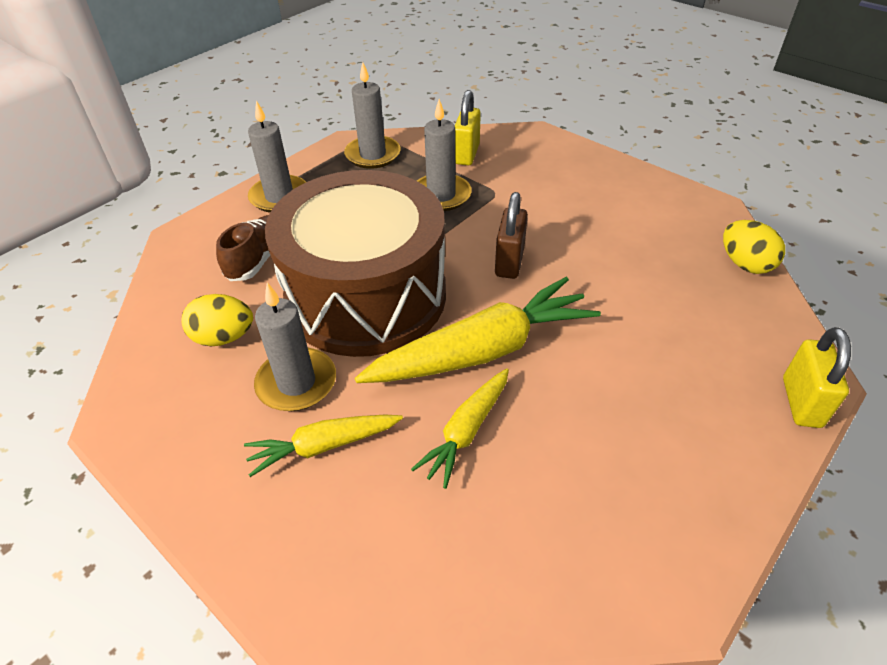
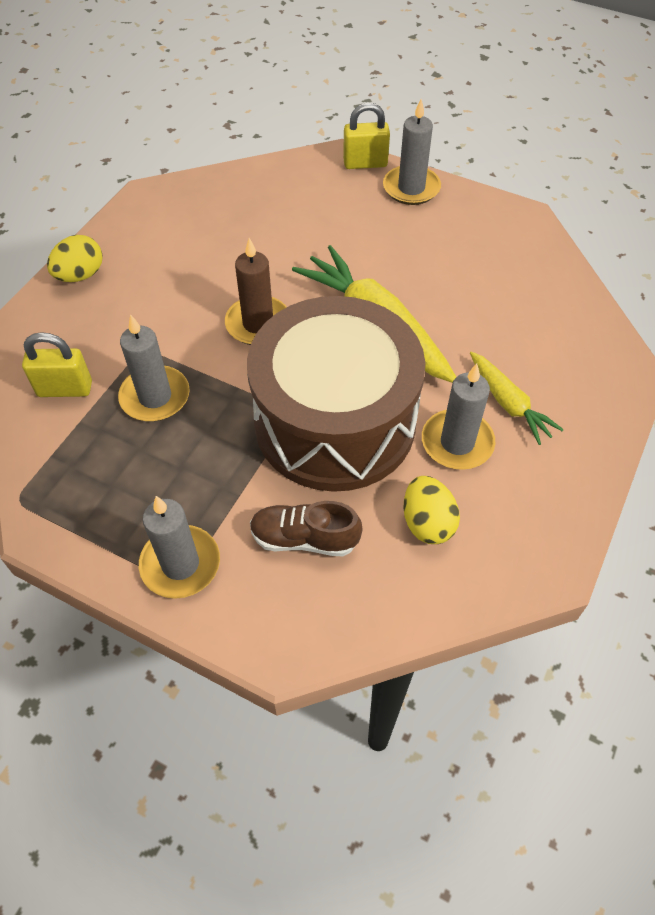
camera: 105 degrees left, 10 degrees up
(373, 155) = (71, 487): grey candle -> grey candle (411, 188)
(466, 431) = (458, 322): yellow carrot -> none
(509, 262) = (258, 324): brown padlock -> brown candle
(745, 264) = (226, 181): yellow egg -> yellow egg (80, 275)

